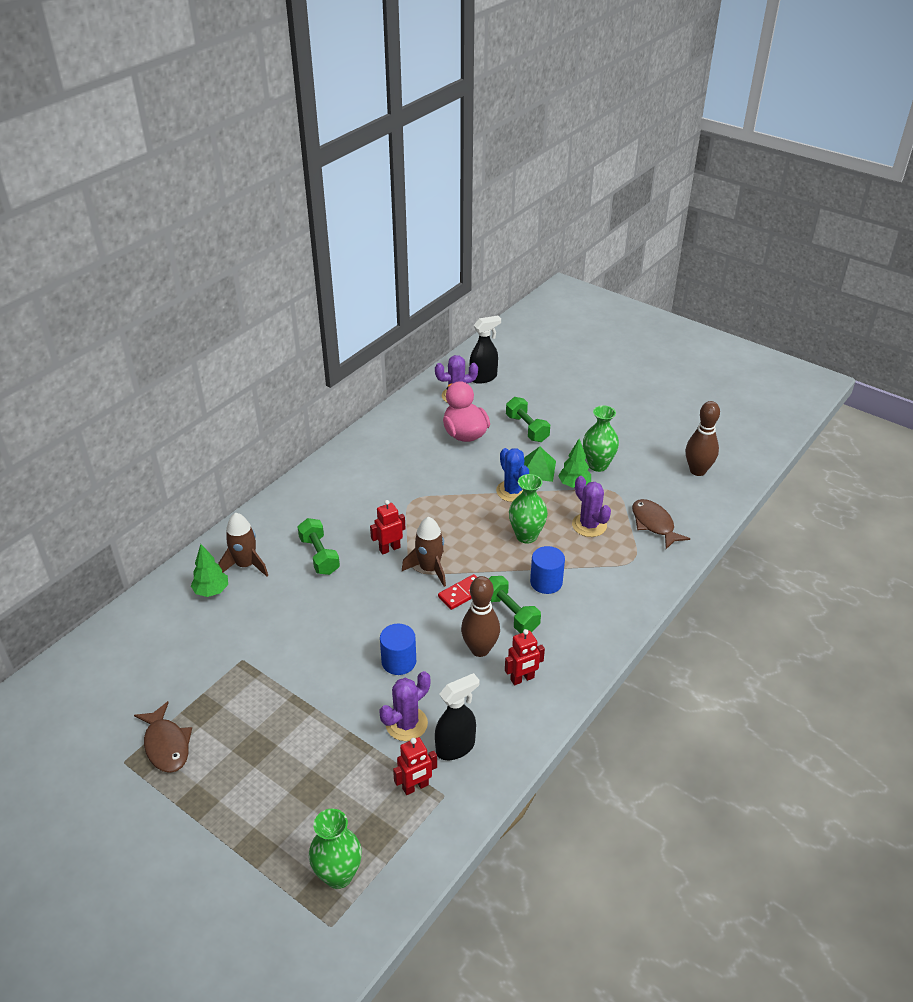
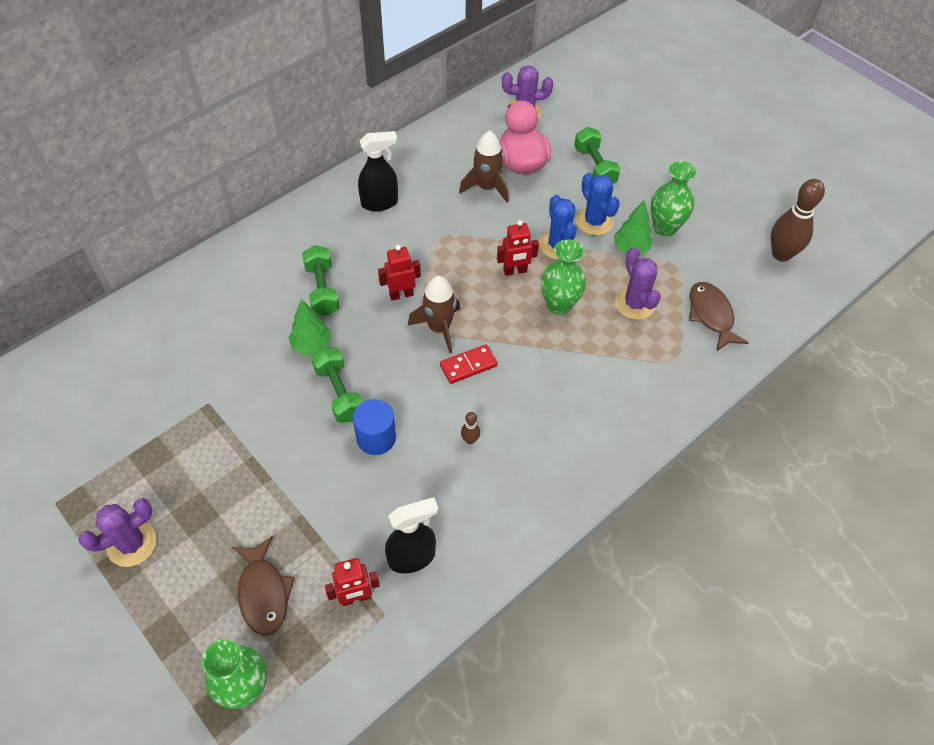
camera: 10 degrees right, 15 degrees up
(166, 745) = (104, 491): brown fish -> brown fish (264, 592)
(212, 591) = (196, 313): green tree -> green tree (312, 345)
(245, 565) = (240, 287): brown rocket -> brown rocket (486, 187)
(406, 724) = (365, 517): purple cactus -> purple cactus (131, 544)
(480, 649) = (470, 440): brown bowling pin -> brown bowling pin, size x0.44
(483, 378) = (561, 94): black spray bottle -> black spray bottle (380, 203)
(510, 613) = (516, 401): green dumbbell -> green dumbbell (339, 393)
(522, 679) = (508, 486): red robot -> red robot (515, 271)
(538, 469) = (594, 221): green pyramid -> blue cactus
(546, 582) = (566, 368): blue cylinder -> none

